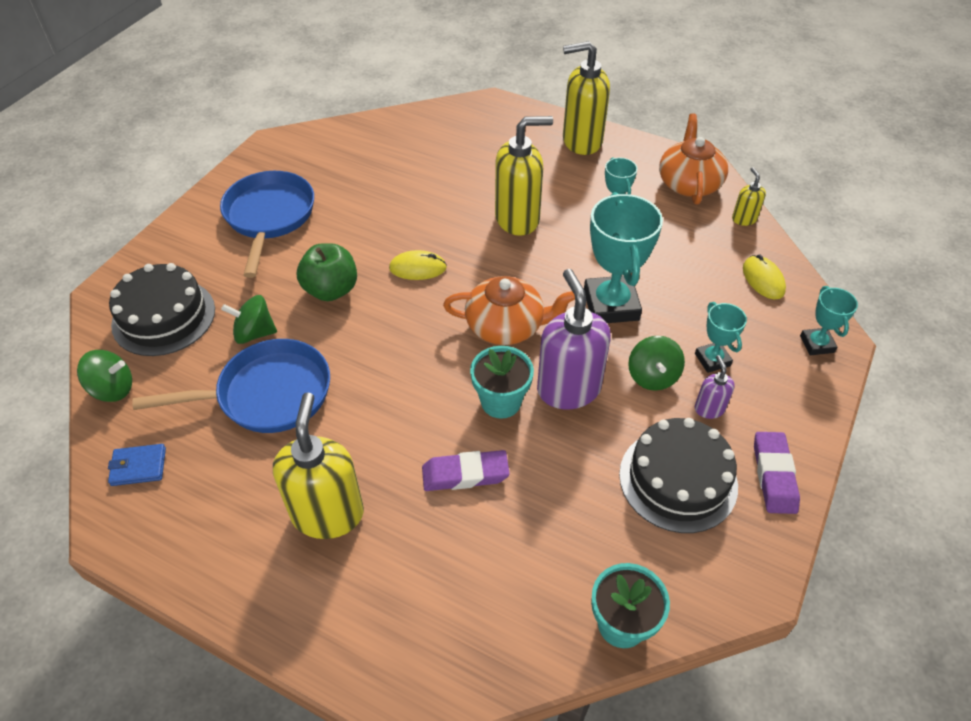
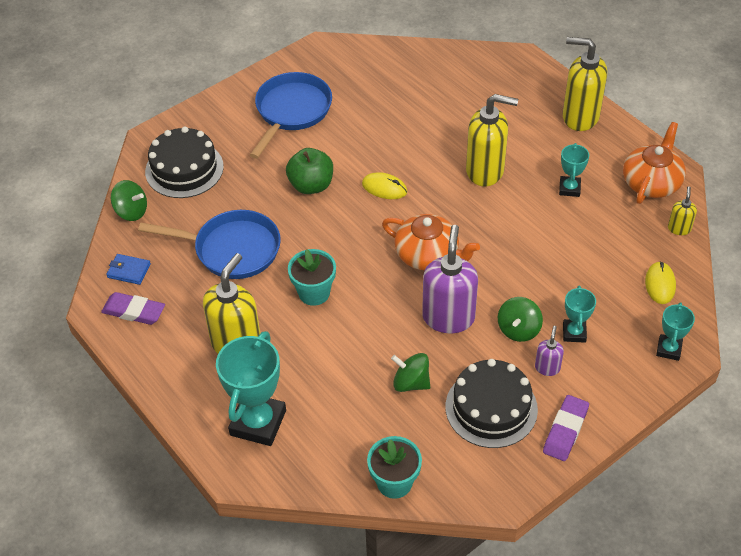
camera: 25 degrees right, 0 degrees up
(254, 333) = (242, 201): green spinning top -> green spinning top (411, 383)
(465, 474) = (341, 351): purple eraser -> purple eraser (134, 311)
(501, 402) = (393, 310): turquoise flower pot -> turquoise flower pot (314, 293)
(611, 305) = (519, 265): turquoise trophy -> turquoise trophy (258, 423)

